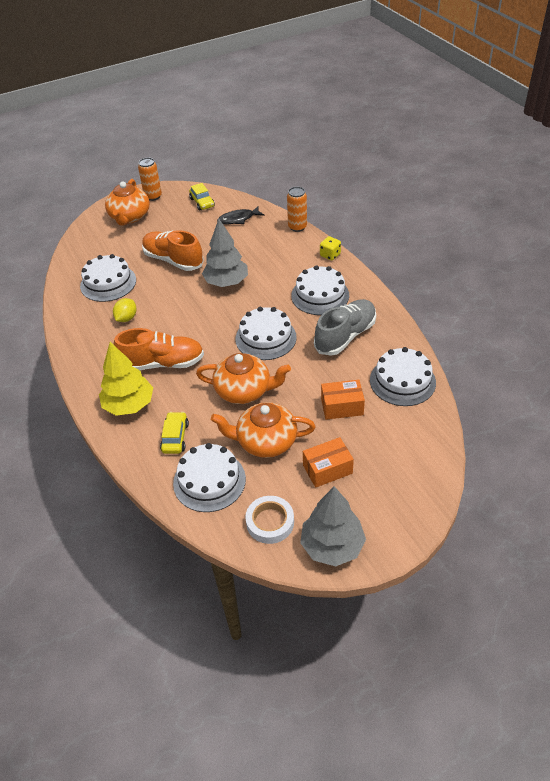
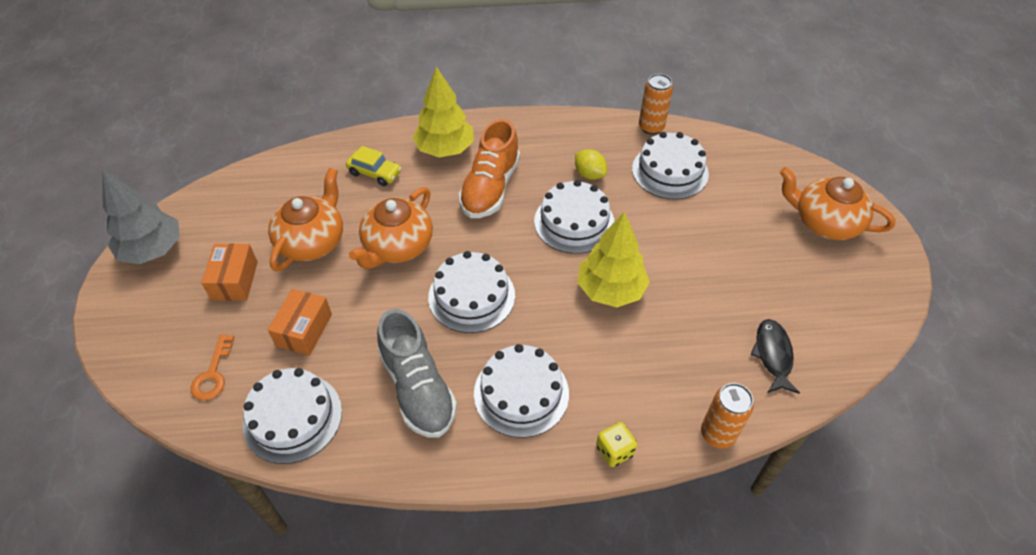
camera: 110 degrees right, 5 degrees up
(153, 196) = (879, 262): orange can -> orange can (651, 127)
(173, 260) = (691, 245): orange shoe -> none
(202, 202) = (841, 320): yellow car -> none
(209, 481) = (301, 184): white cake -> white cake (574, 222)
(226, 282) = (610, 290): grey tree -> yellow tree
(270, 522) = (218, 213): white tape -> none
(404, 436) = (213, 374): none -> orange key

